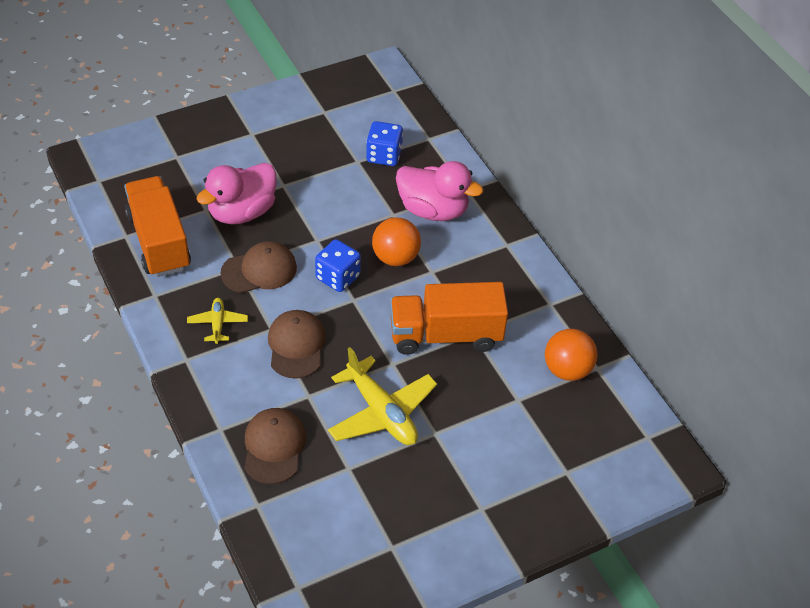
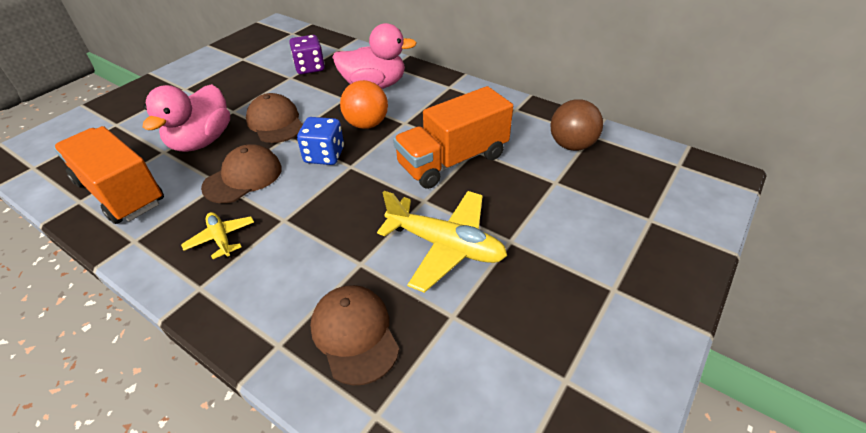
camera: 25 degrees left, 5 degrees down
(296, 346) = (318, 224): brown cap -> brown cap (275, 122)
(384, 155) = (310, 68): blue dice -> purple dice
(567, 370) = (571, 145): orange ball -> brown ball

